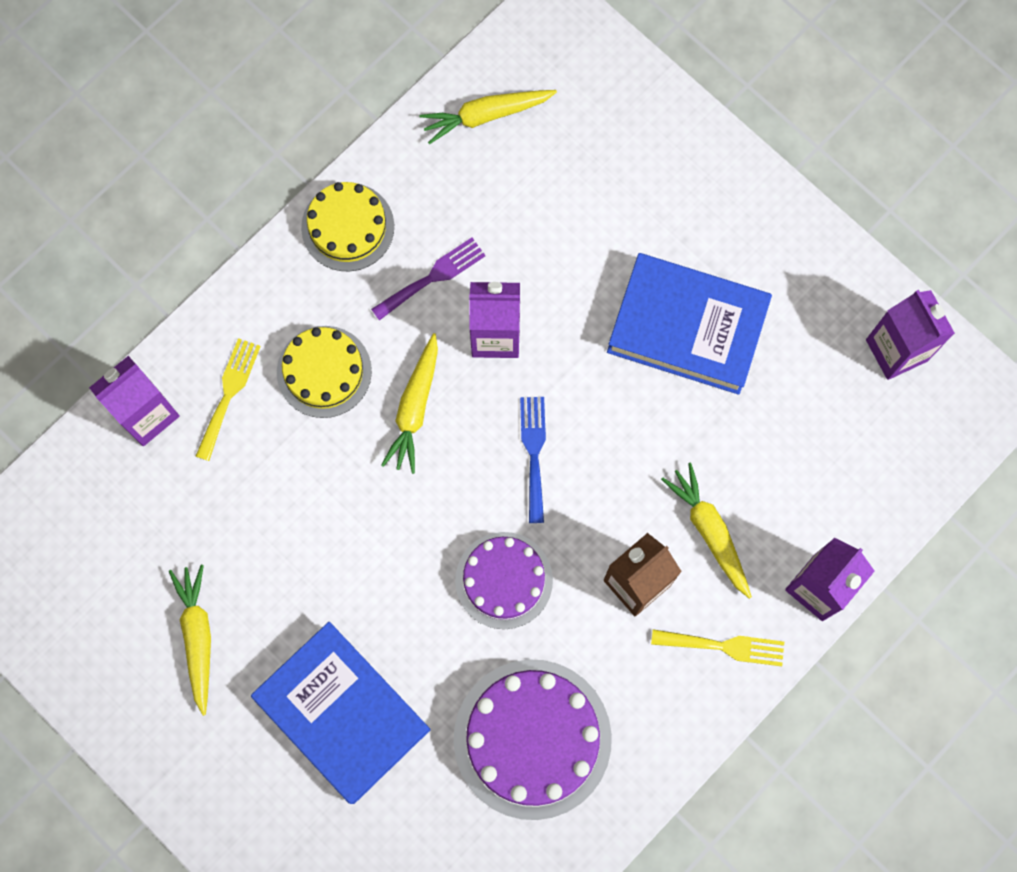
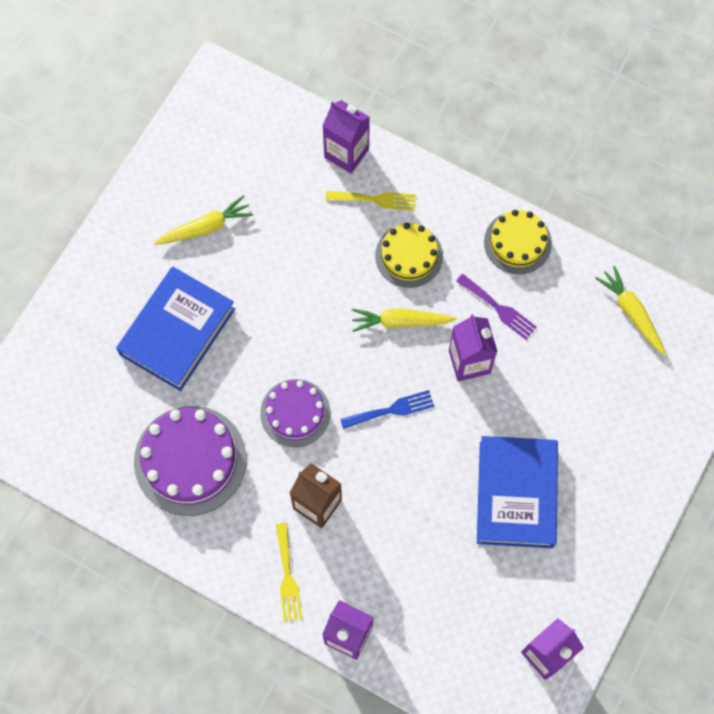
camera: 75 degrees right, 5 degrees down
(709, 531) = (368, 546): yellow carrot -> none

